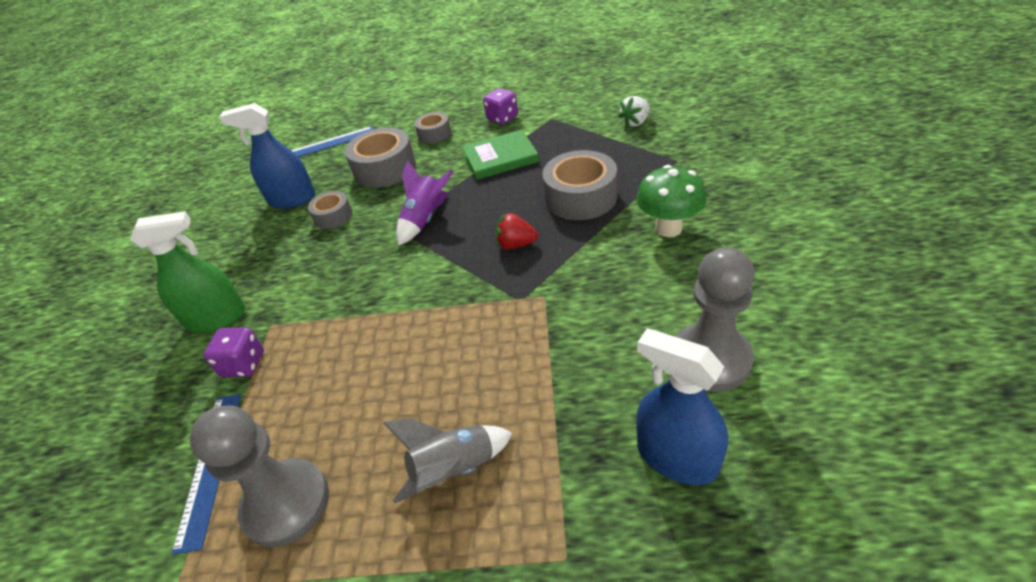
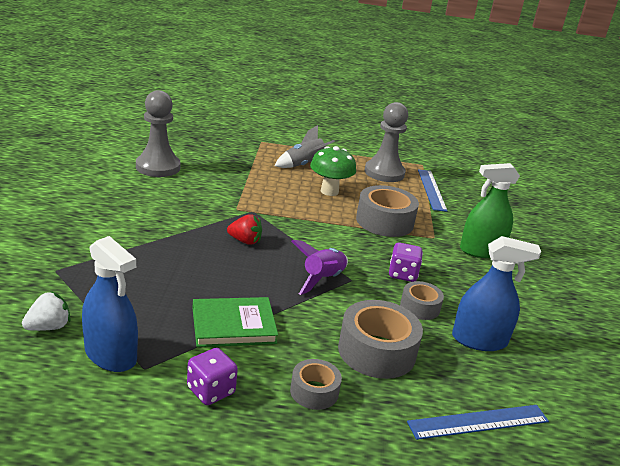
camera: 175 degrees right, 15 degrees down
(243, 364) = (440, 222): purple dice -> purple dice (402, 274)
(581, 197) = (172, 261): grey tape -> grey tape (384, 221)
(668, 228) = (120, 222): green mushroom -> green mushroom (329, 191)
(676, 457) = (201, 149): blue spray bottle -> blue spray bottle (110, 355)

